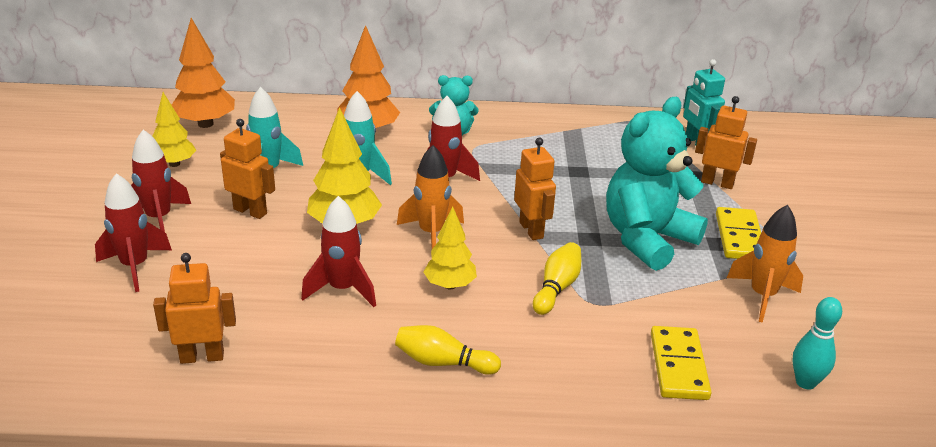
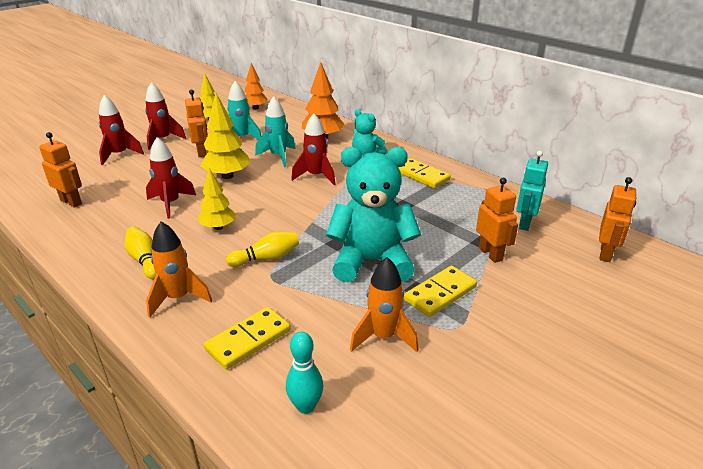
camera: 45 degrees right, 0 degrees up
(205, 124) = (255, 108): orange tree -> orange tree, size x0.66
(431, 234) = (258, 199): orange rocket -> orange rocket (178, 298)
(531, 230) = (312, 222): orange robot -> orange robot (606, 254)
(543, 133) = (421, 175): none -> yellow domino

